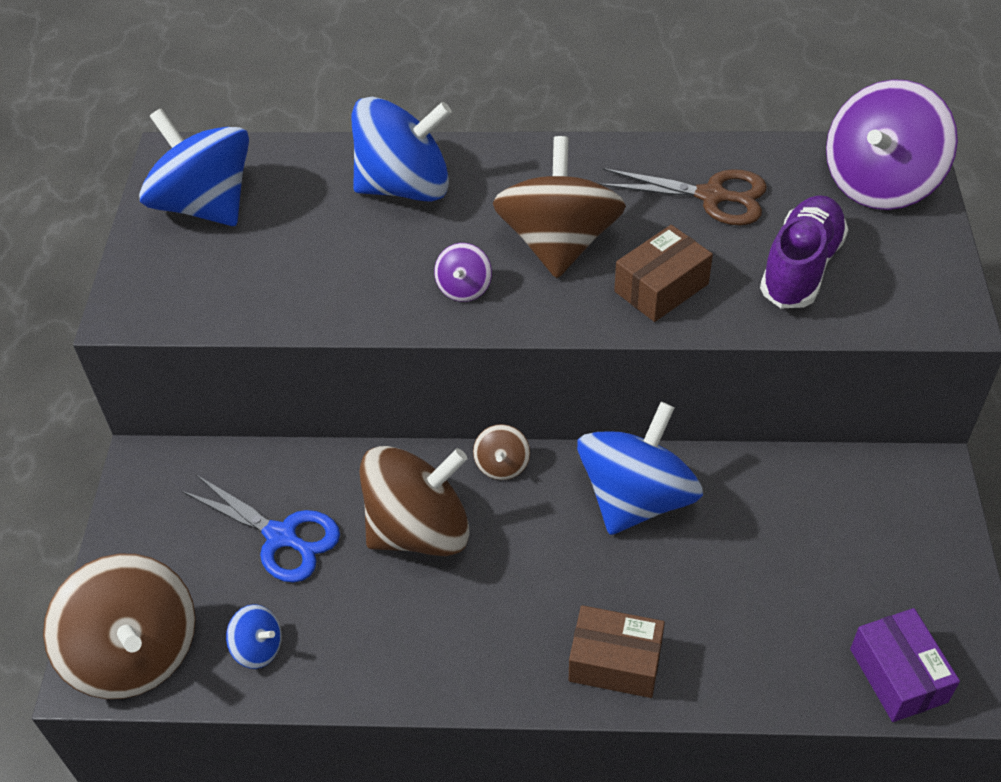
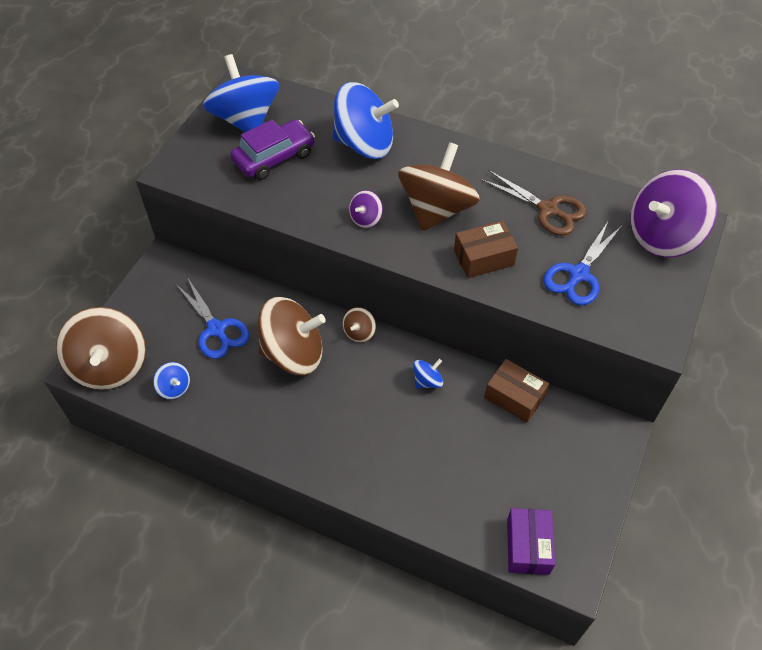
camera: 20 degrees right, 5 degrees up
(279, 245) = (274, 157): none -> purple car
(615, 662) = (364, 472): brown box -> brown box (514, 397)
(636, 498) = (427, 381): blue spinning top -> blue spinning top, size x0.44
(801, 268) = (578, 274): purple shoe -> blue scissors

